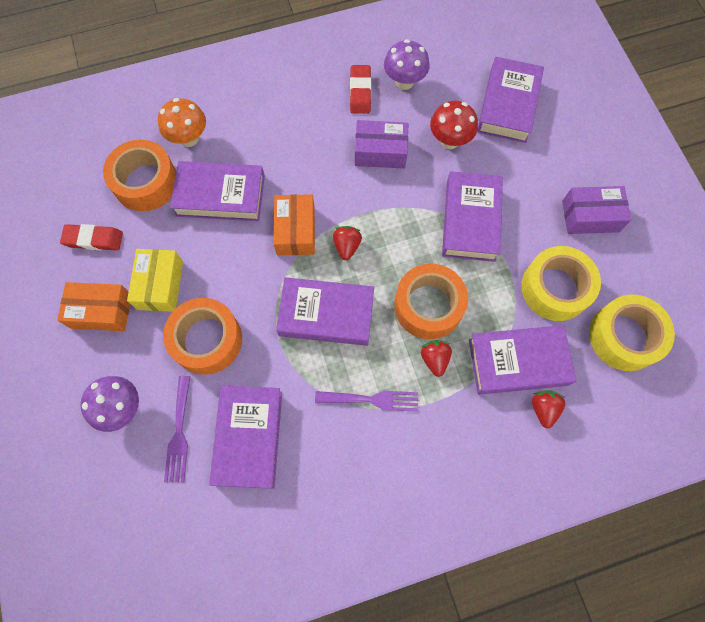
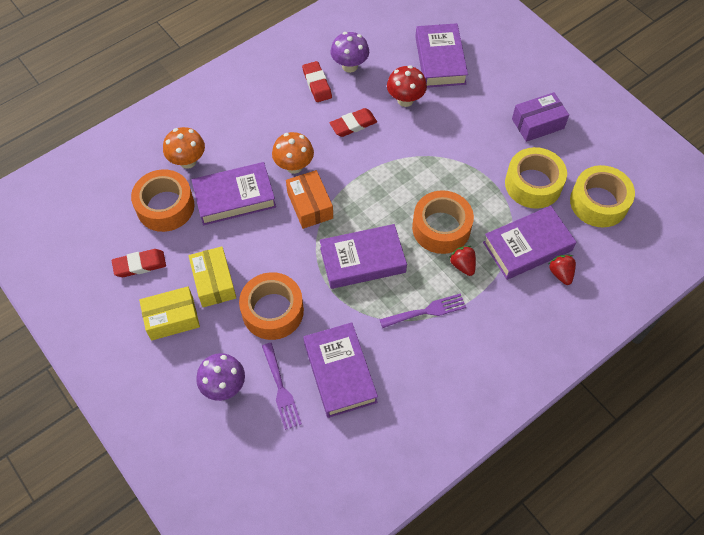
camera: 20 degrees left, 10 degrees down
(101, 311) = (172, 318): orange box -> yellow box
(297, 180) = (294, 166): none -> orange mushroom
(347, 246) = (357, 204): red strawberry -> none
(380, 152) = (353, 124): purple box -> red eraser
(470, 220) = (447, 154): purple book -> none

